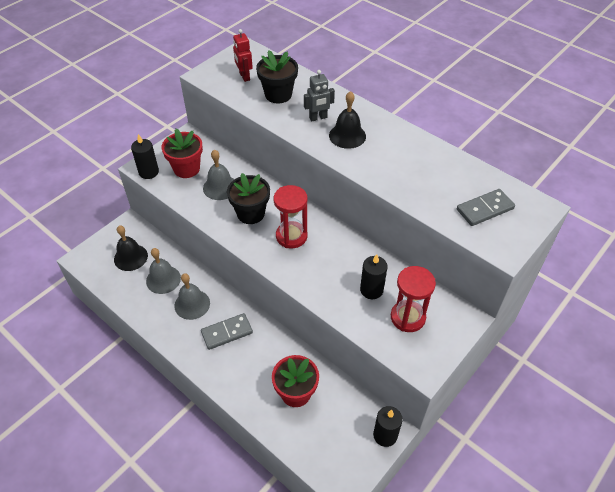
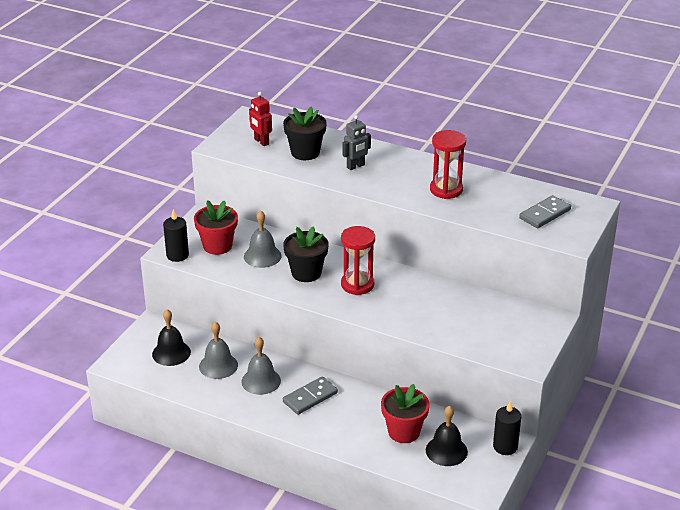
camera: 15 degrees left, 15 degrees down
(347, 135) = (391, 177): black bell -> black bell (446, 451)
(371, 290) = (455, 313): black candle -> none
(407, 317) = (498, 328): red hourglass -> red hourglass (446, 190)

